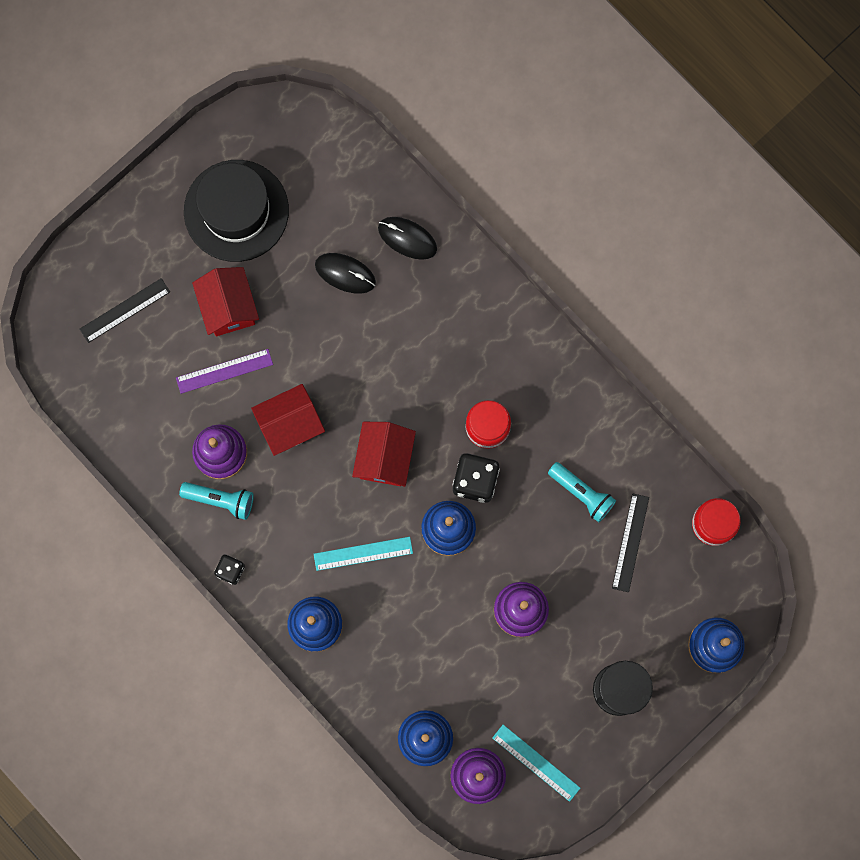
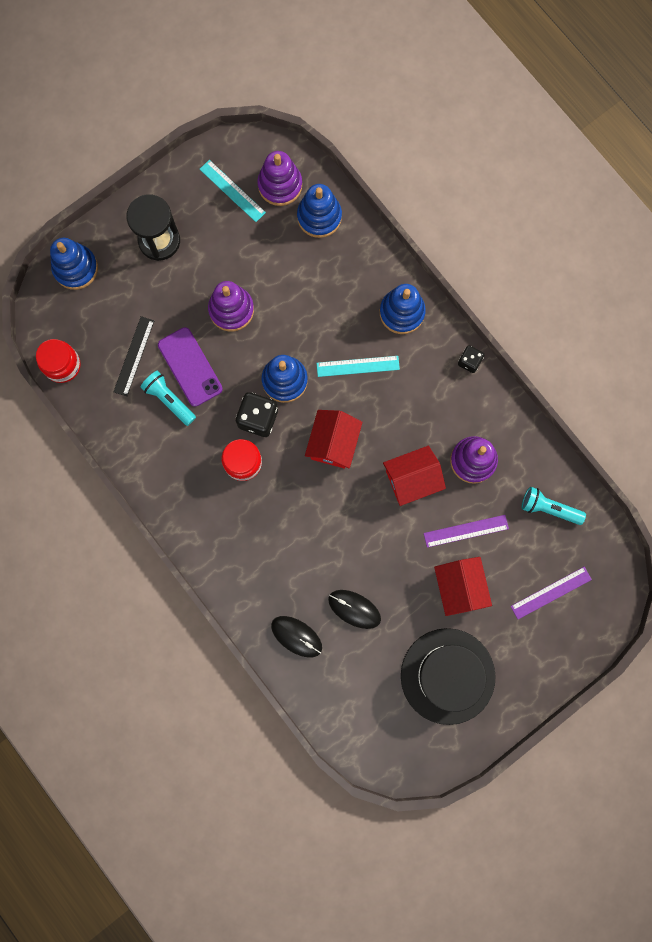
camera: 175 degrees left, 0 degrees up
(125, 310) = (551, 592): black ruler -> purple ruler
(220, 500) = (474, 420): turquoise flashlight -> turquoise flashlight (549, 508)
(562, 535) = (190, 367): none -> purple phone

